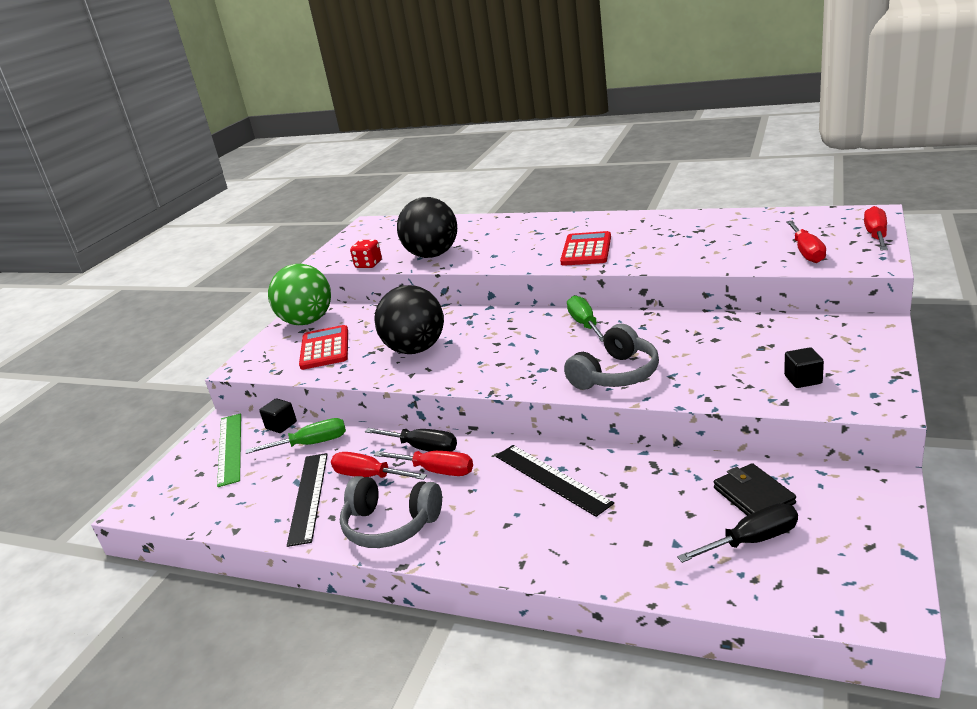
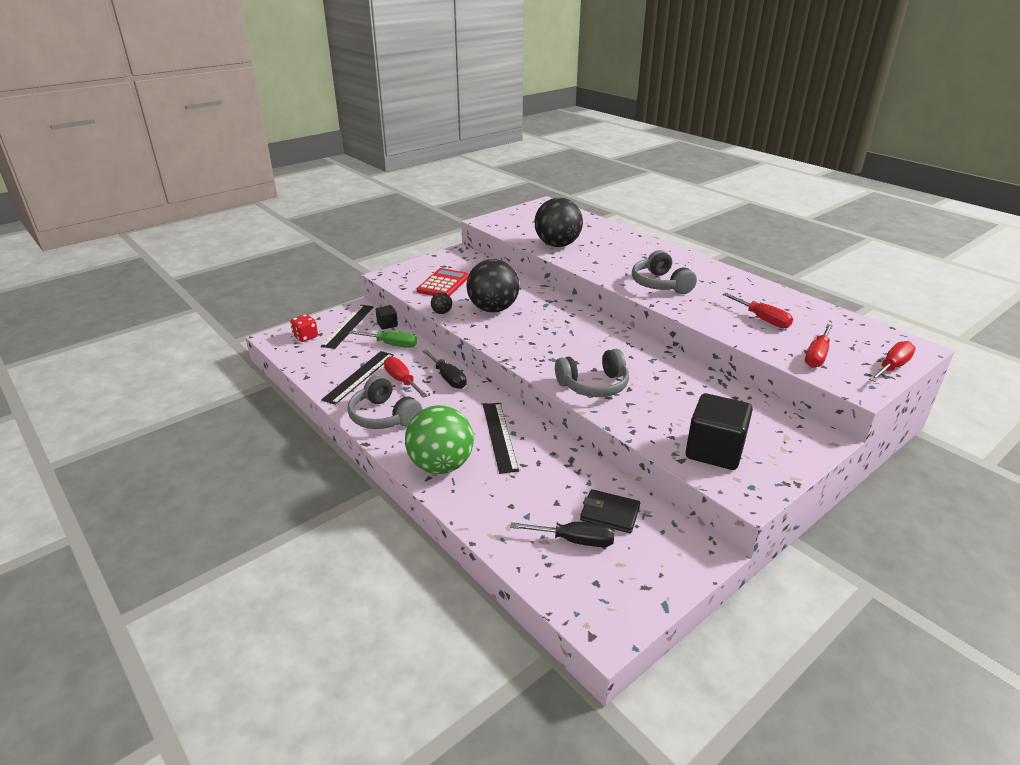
camera: 25 degrees right, 5 degrees up
(230, 448) = (348, 326): green ruler -> black ruler
(307, 321) = (452, 261): green ball -> green ball (441, 465)
(358, 377) = (442, 312): none -> black ball
(368, 265) = (511, 235): red dice -> red dice (305, 337)
(436, 471) = (441, 396): red screwdriver -> red screwdriver (762, 319)
(585, 324) = (616, 340): green screwdriver -> none
(586, 250) = (660, 284): red calculator -> grey headphones
(753, 496) = (609, 514): black wallet -> black wallet turned 75 degrees counterclockwise
(803, 379) = (714, 451): black cube -> black cube, size x2.09

